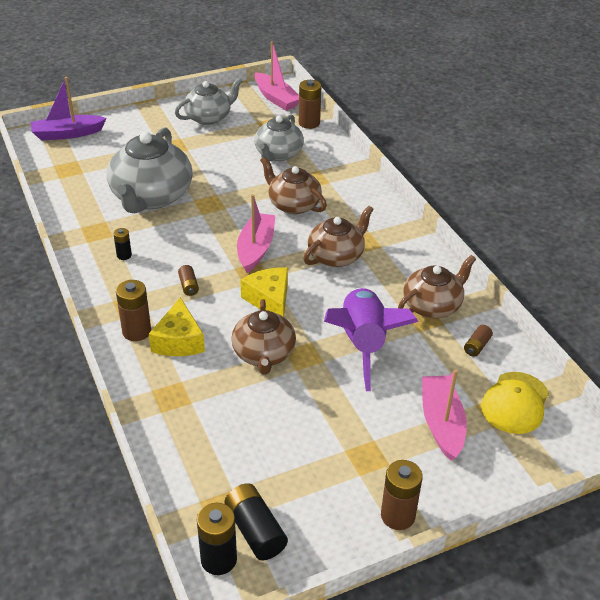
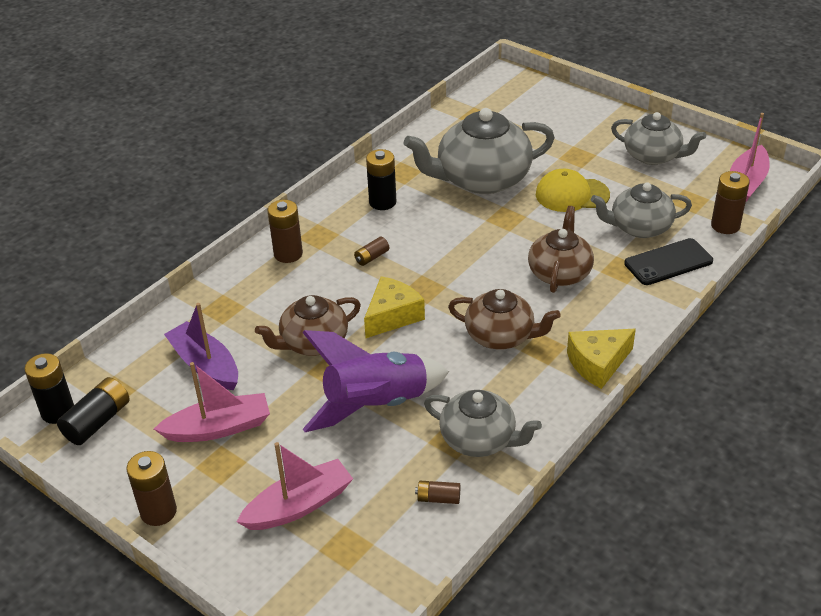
camera: 65 degrees right, 0 degrees up
(67, 134) = (528, 91): purple boat -> purple boat (205, 365)
(124, 255) = (382, 202): black battery -> black battery, size x1.76
(179, 341) = (294, 283): yellow cheese -> yellow cheese (597, 364)
(256, 249) = (463, 276): pink boat -> pink boat (218, 428)
(324, 158) = (668, 262): none -> black phone
(432, 306) = (479, 439): brown teapot -> grey teapot
(515, 403) = (368, 559): yellow cap -> yellow cap (572, 195)

